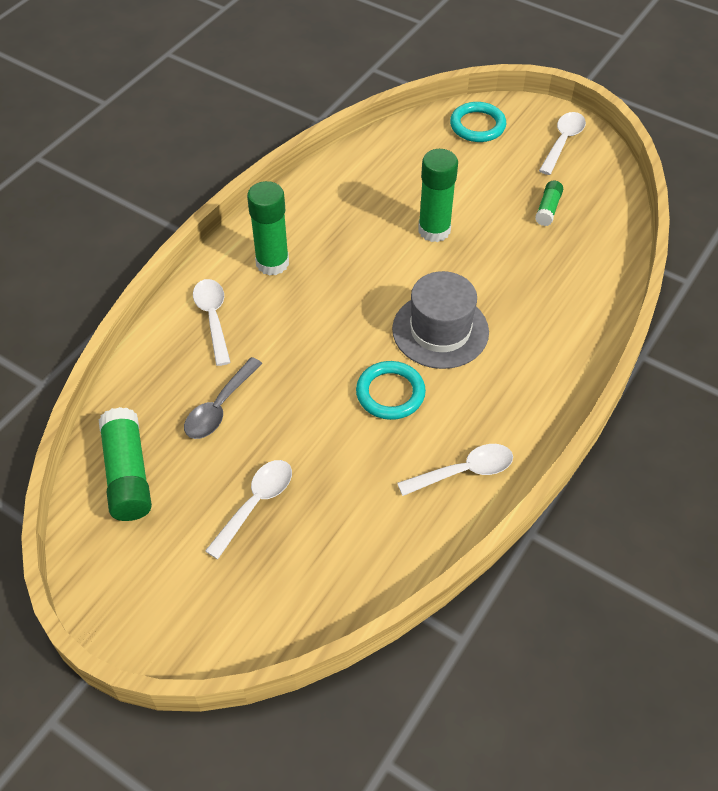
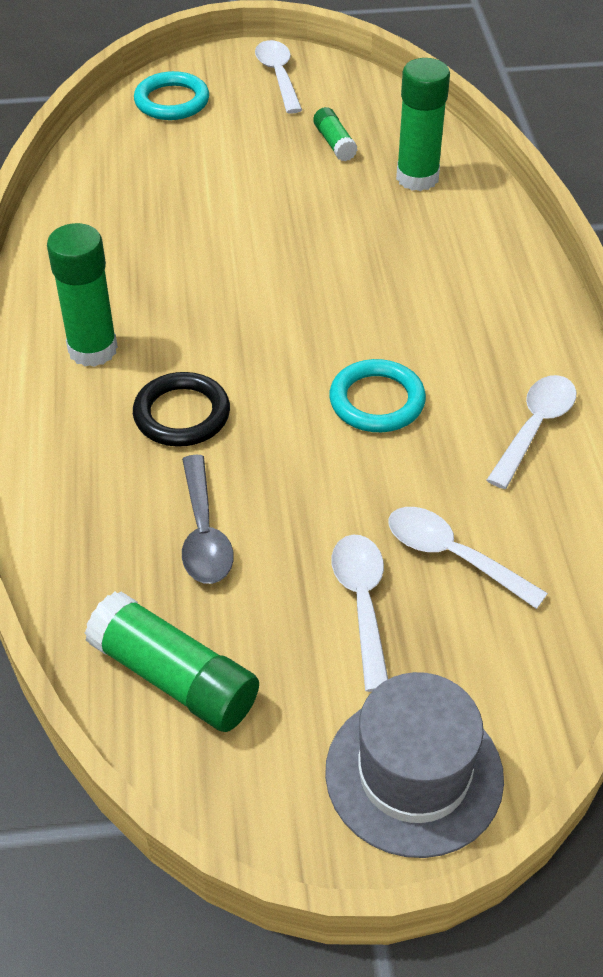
camera: 40 degrees left, 5 degrees down
(213, 318) = (86, 446): white spoon -> white spoon (452, 556)
(278, 331) = (182, 414): none -> black ring
(434, 230) = (240, 221): green glue stick -> green glue stick (417, 178)
(440, 330) = (358, 311): grey hat -> grey hat (414, 774)

